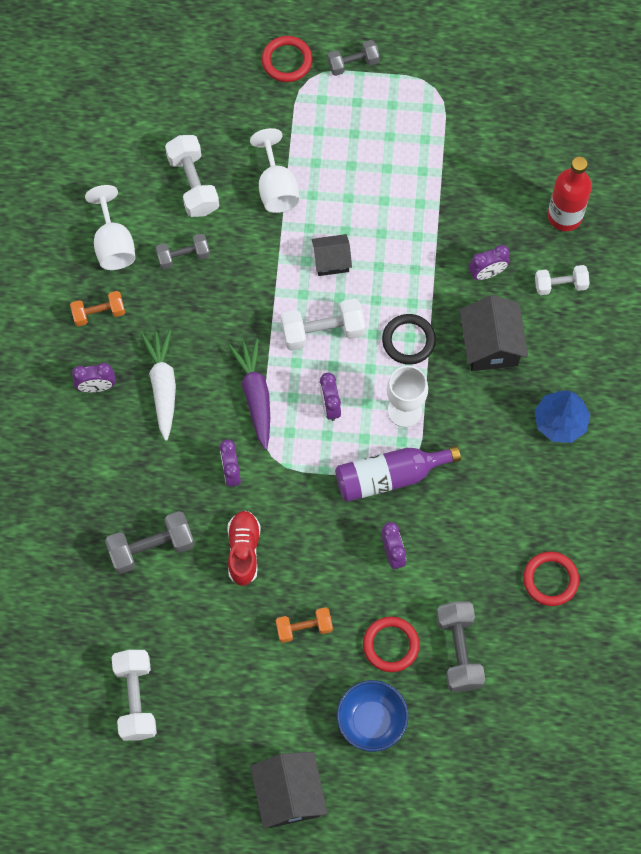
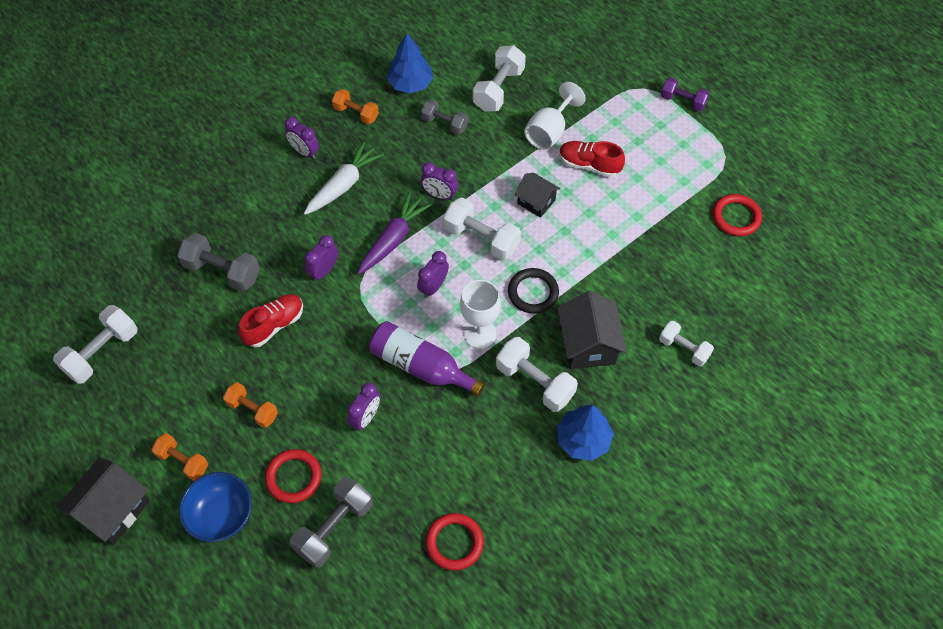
camera: 45 degrees right, 10 degrees down
(113, 244) = (410, 84): white goblet -> blue tree
(287, 61) = (639, 68): red ring -> red ring (736, 217)
(298, 713) = (183, 461): none -> orange dumbbell
(339, 190) = (589, 165): none -> red shoe
(353, 63) = (683, 101): grey dumbbell -> purple dumbbell
(483, 410) = (535, 382): none -> white dumbbell
(487, 273) = (637, 297): purple clock -> purple clock (439, 195)
(491, 345) = (588, 344): black house -> black house turned 45 degrees counterclockwise
(564, 216) = (735, 307): red bottle -> none

